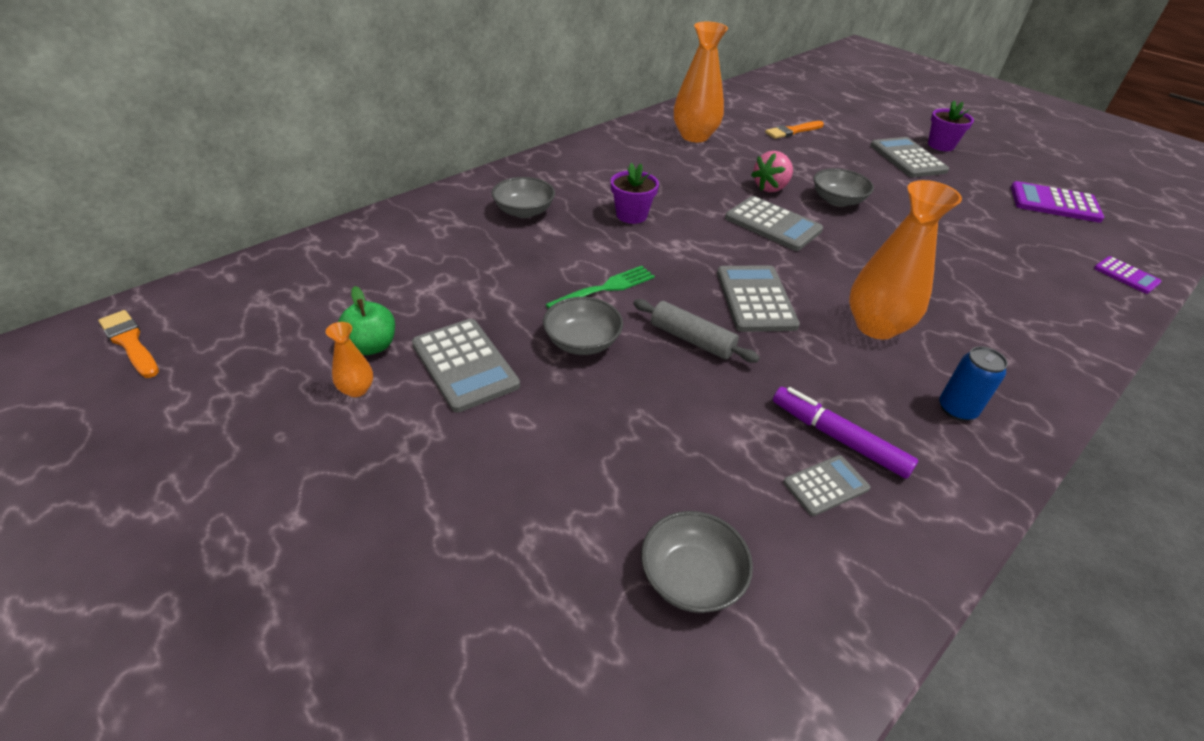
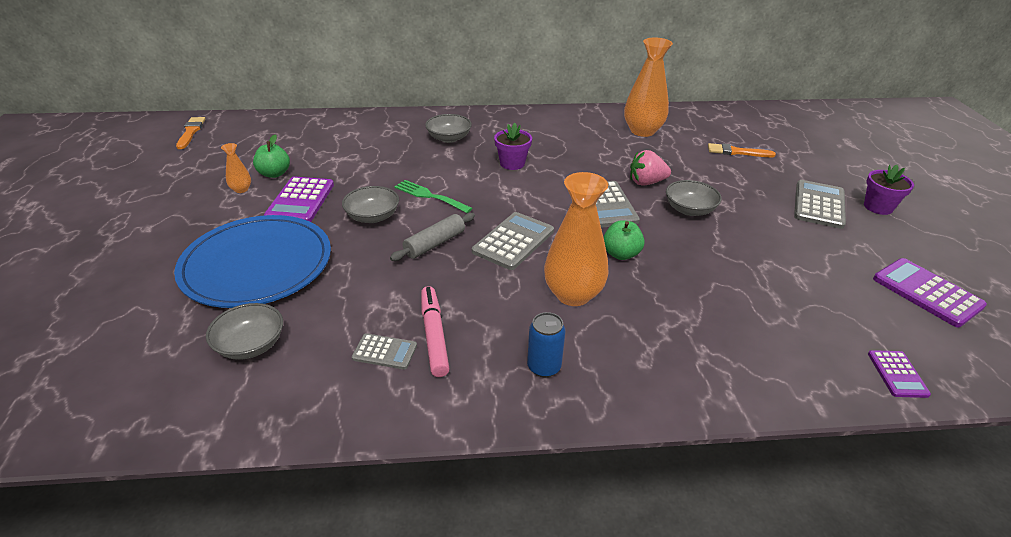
camera: 40 degrees right, 5 degrees down
(465, 365) = (300, 201): grey calculator -> purple calculator
(540, 476) = (257, 265): none -> blue plate
(605, 288) = (429, 196): green fork -> green fork turned 150 degrees counterclockwise
(691, 339) = (435, 244): grey rolling pin -> grey rolling pin turned 60 degrees clockwise
(838, 438) = (434, 335): purple marker -> pink marker
(852, 267) = (621, 254): none -> green apple

